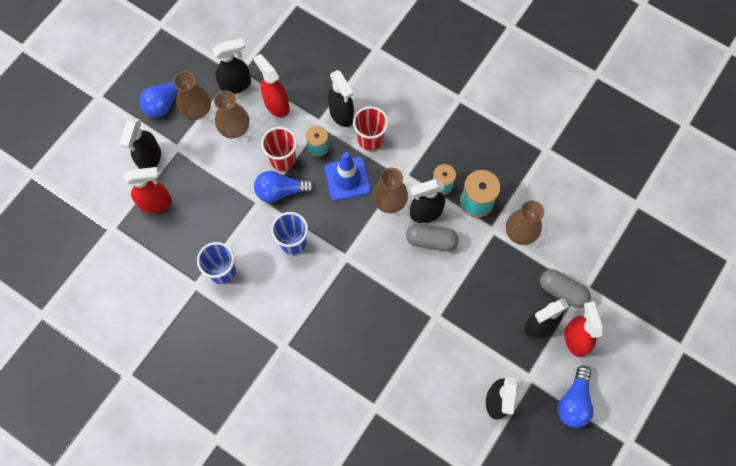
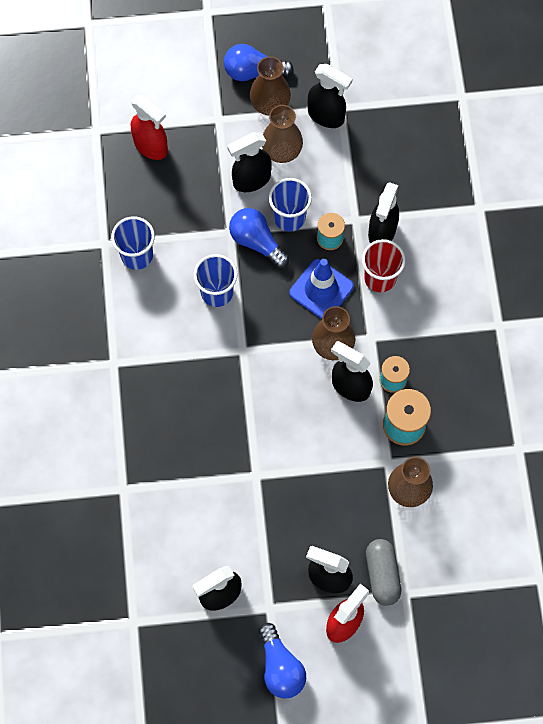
camera: 50 degrees right, 0 degrees up
(149, 159) = (187, 106): black spray bottle -> black spray bottle (251, 180)
(276, 105) = (338, 167): red spray bottle -> none
(283, 159) = (289, 217): red cup -> blue cup
(431, 241) = (326, 413): grey capsule -> none
(574, 401) = (280, 667): blue light bulb -> blue light bulb turned 90 degrees counterclockwise

